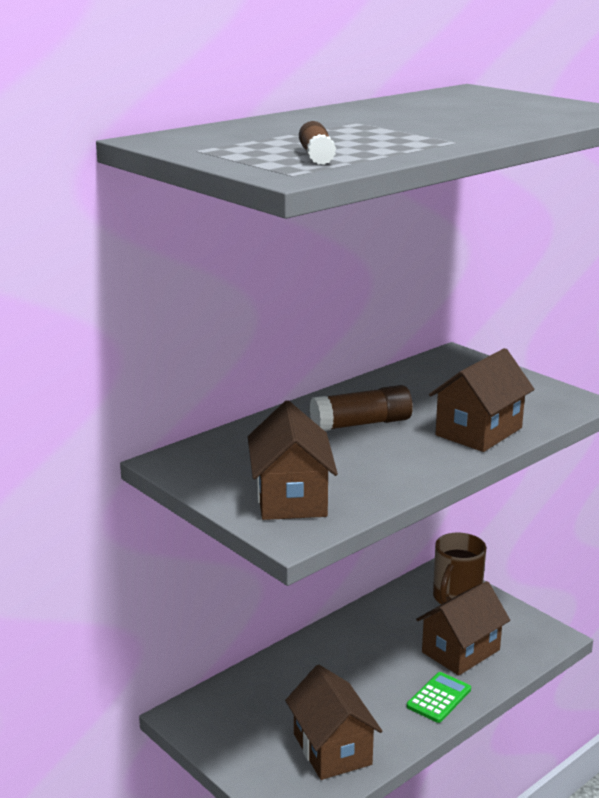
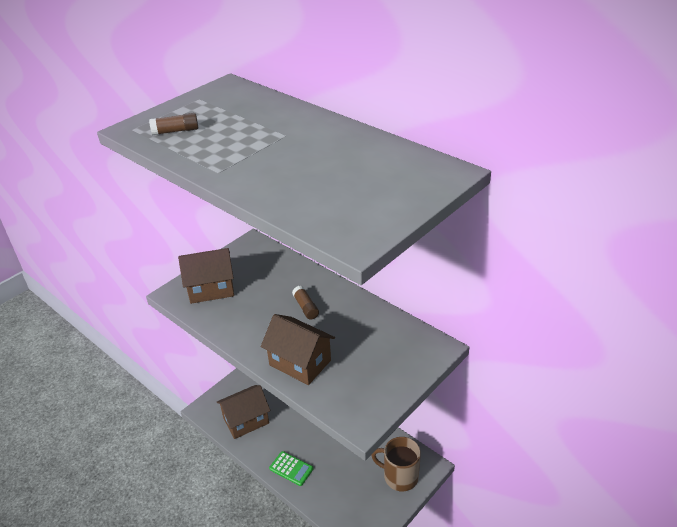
camera: 85 degrees right, 15 degrees up
(361, 424) = (306, 307): brown glue stick -> brown glue stick, size x0.62
(460, 651) = (339, 480): brown house -> none

